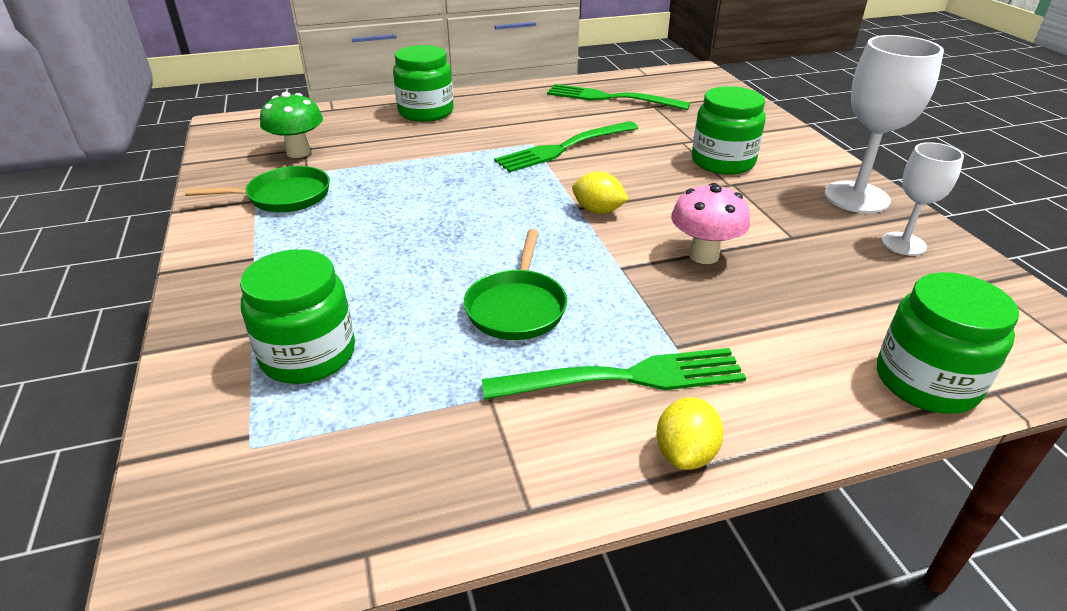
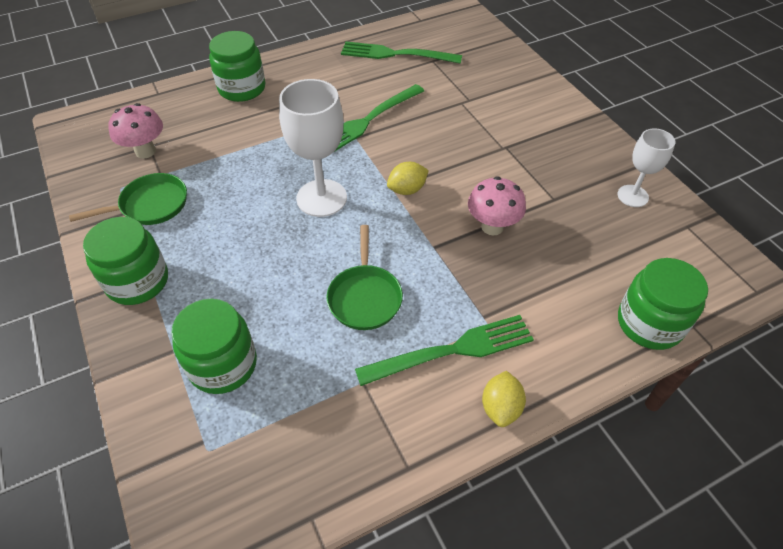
camera: 10 degrees left, 15 degrees up
(298, 152) = (145, 151): green mushroom -> pink mushroom
(598, 211) = (407, 190): yellow lemon -> yellow lemon turned 45 degrees counterclockwise
(722, 162) = (495, 123): green jar -> green jar (137, 281)
(856, 197) = (598, 151): white goblet -> white goblet (321, 198)

